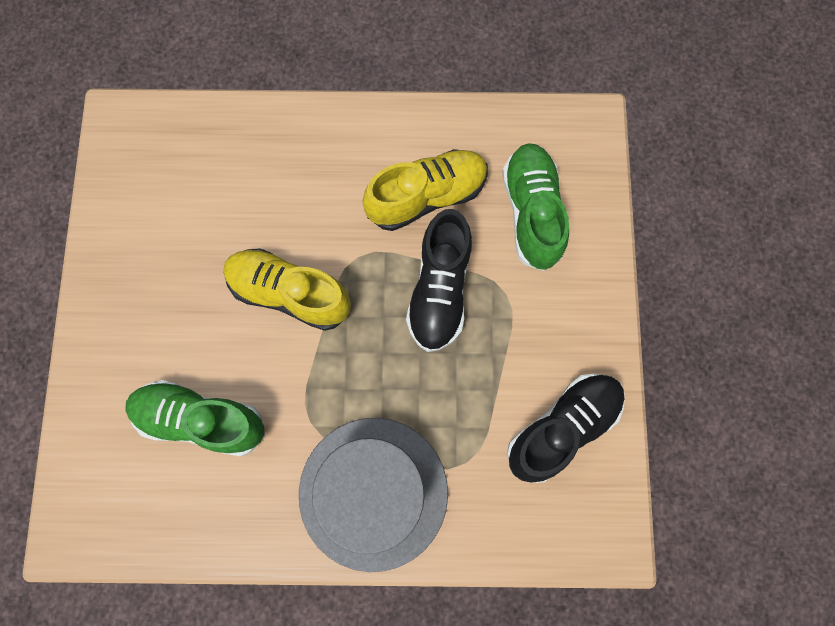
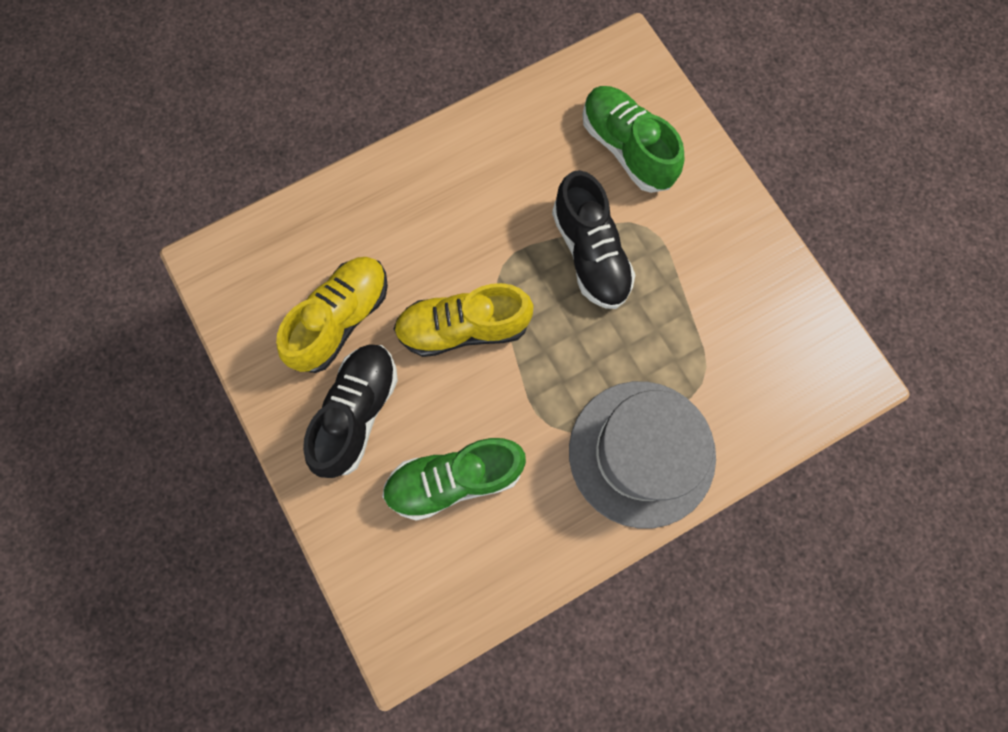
camera: 30 degrees left, 0 degrees up
(427, 196) = (530, 182): yellow shoe -> yellow shoe (341, 319)
(562, 428) = (761, 310): black shoe -> black shoe (357, 412)

